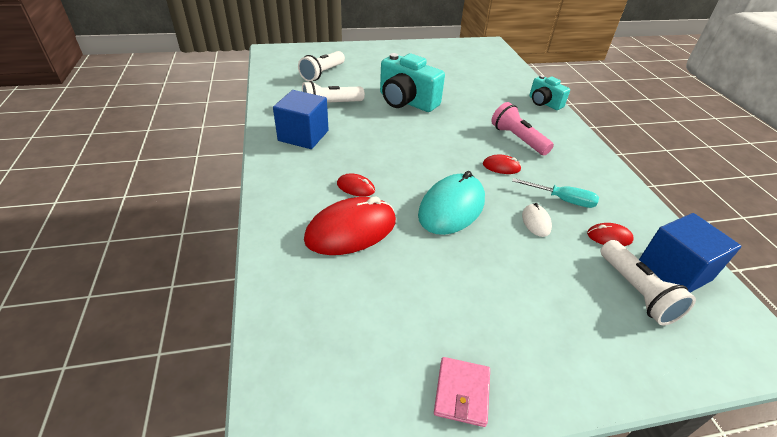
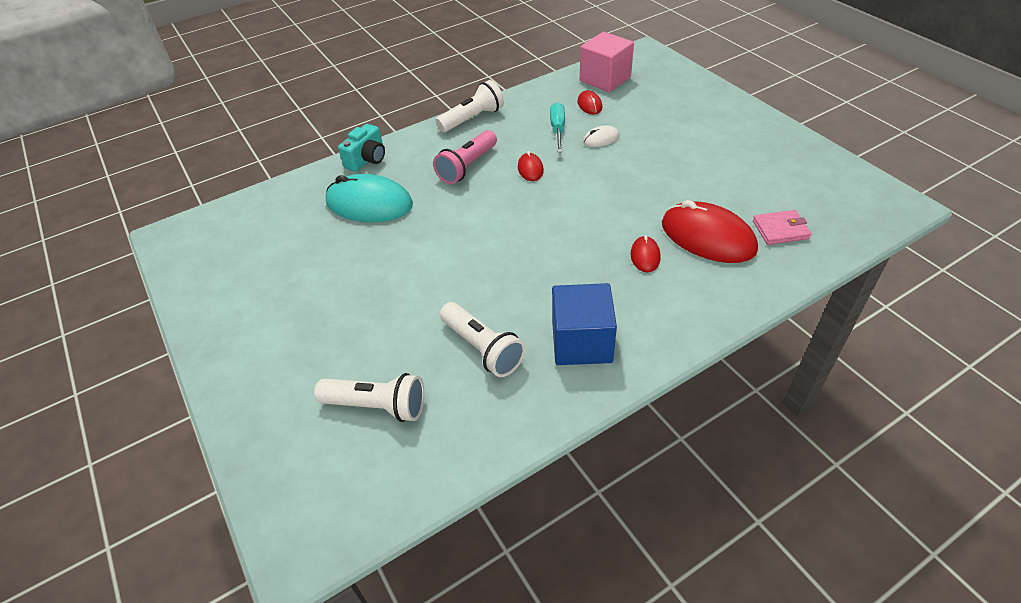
camera: 105 degrees left, 5 degrees up
(406, 101) = (427, 273): turquoise camera -> none
(451, 207) = (621, 186): turquoise mouse -> turquoise mouse (369, 204)
(462, 393) = (793, 145): pink wallet -> pink wallet (780, 230)
(636, 291) = (640, 92): white flashlight -> white flashlight (472, 118)
(674, 271) = (605, 79): blue cube -> pink cube

